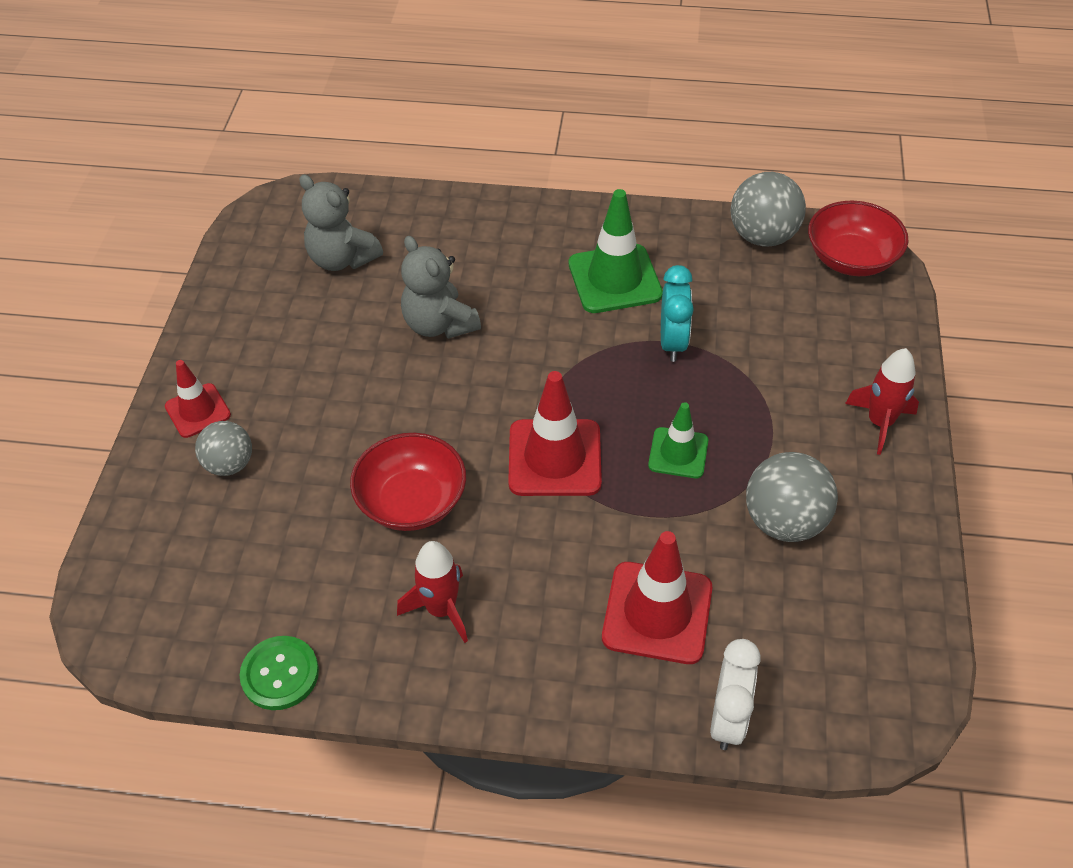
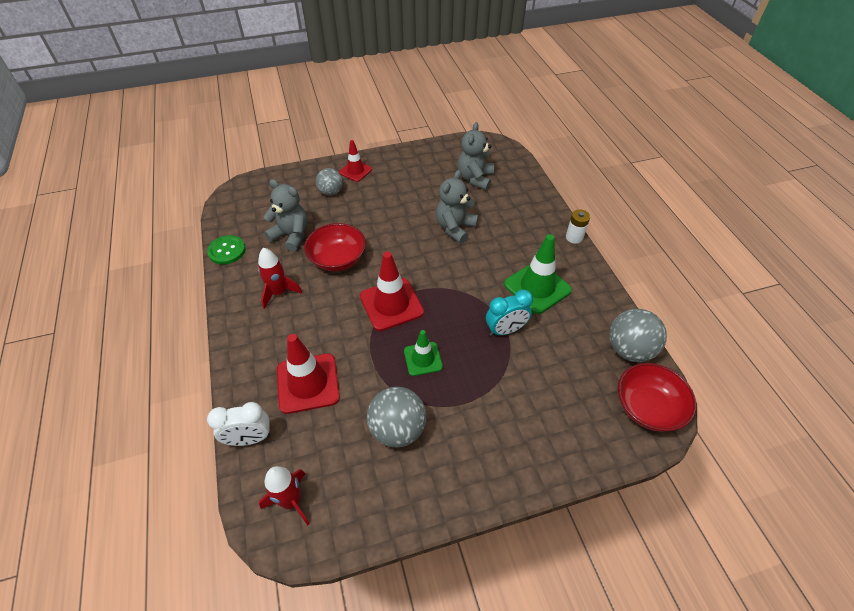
camera: 65 degrees right, 0 degrees up
(308, 557) = (291, 236): none -> grey teddy bear
(545, 202) = (574, 237): none -> white battery
(880, 423) = (506, 465): red rocket -> red rocket (291, 501)

